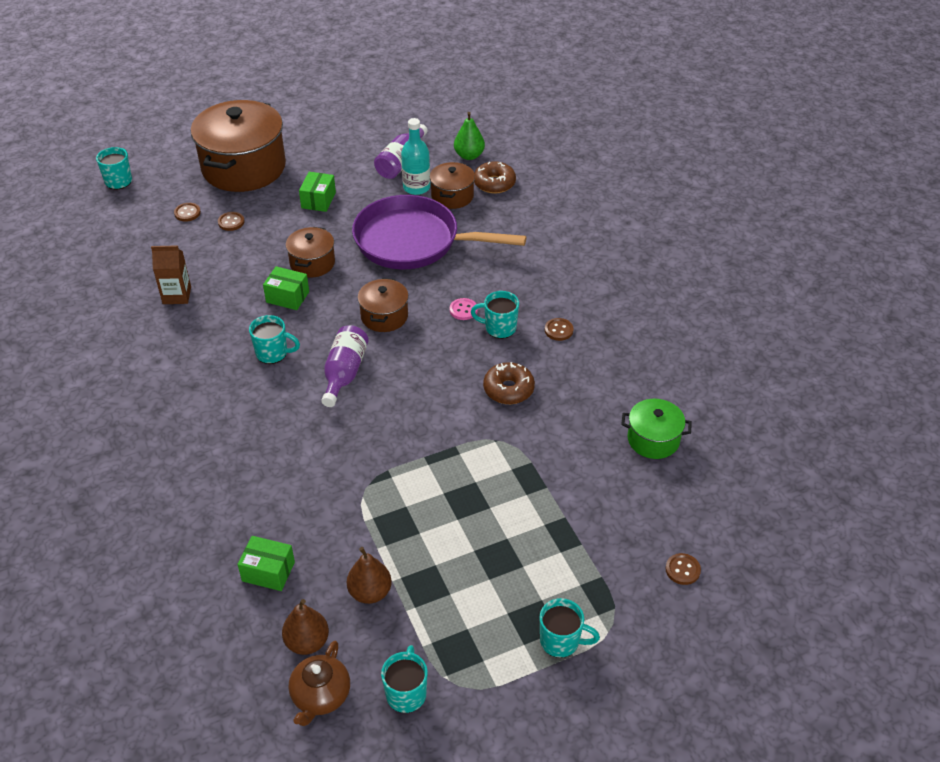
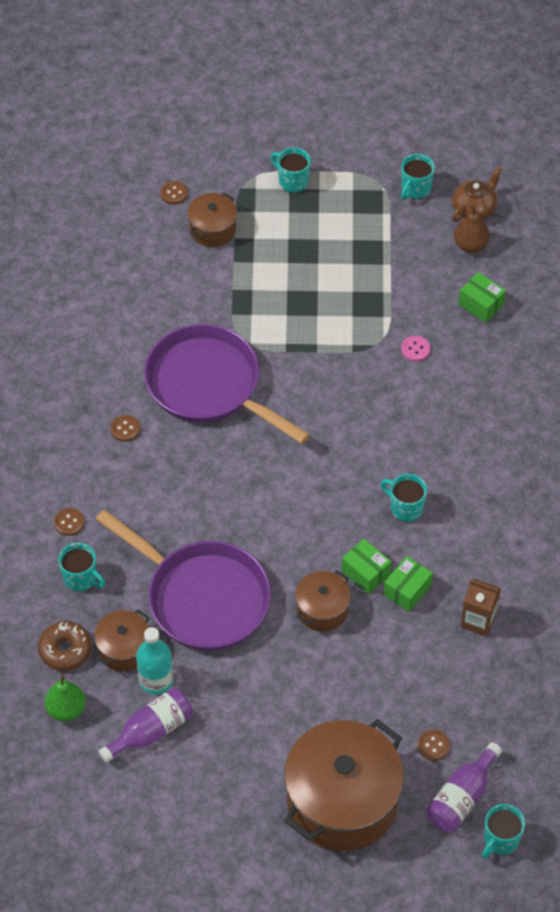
camera: 155 degrees left, 10 degrees up
(231, 222) = (388, 709): brown button -> brown button (69, 522)
(318, 200) = (276, 705): green box -> green box (407, 590)
(344, 373) = (347, 459): purple bottle -> purple bottle (461, 797)
(370, 592) = (410, 262): brown pear -> none
(384, 316) = (280, 510): brown pot -> brown pot (213, 229)
(463, 310) = (200, 487): pink button -> pink button (415, 349)
(499, 328) = (178, 453): turquoise mug -> turquoise mug (81, 578)
(508, 389) = (209, 386): brown donut -> purple pan
(653, 439) = (120, 295): green pot -> none

